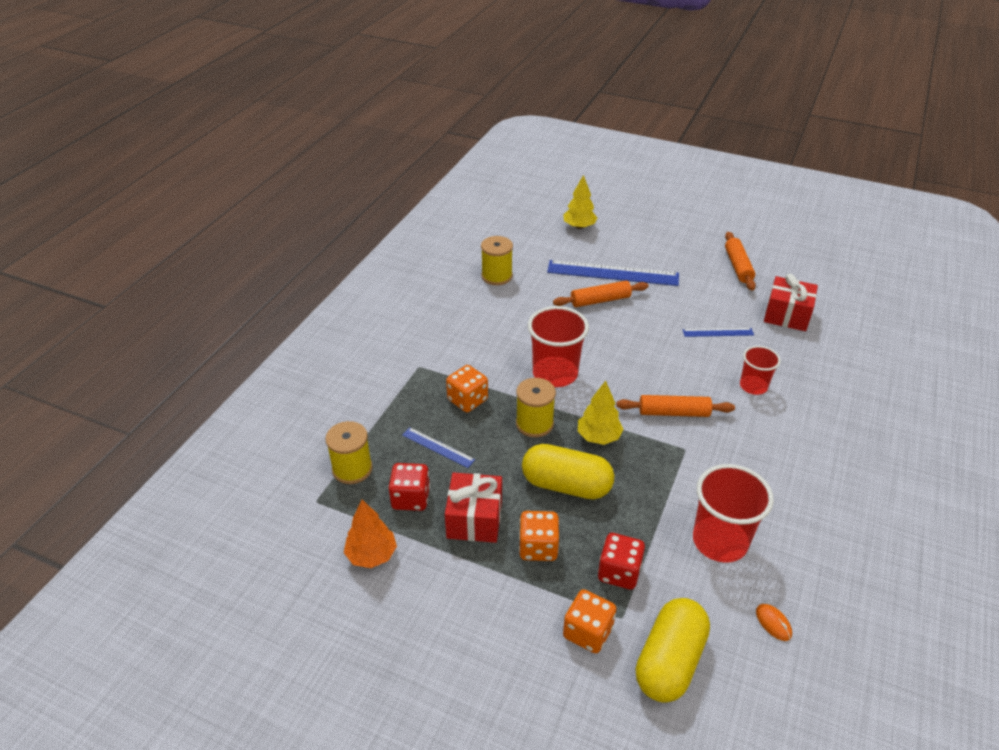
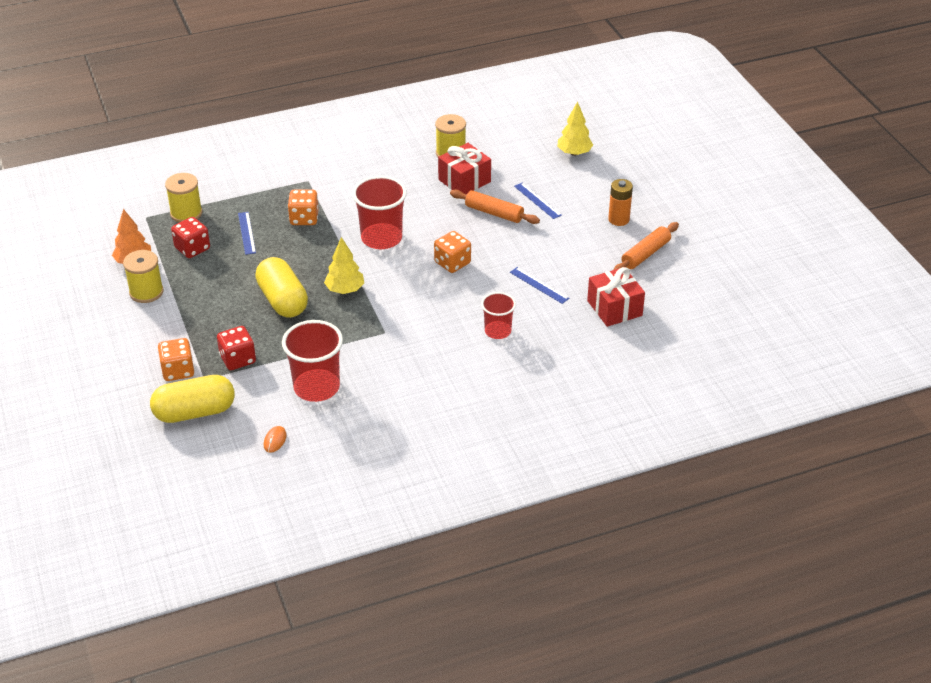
camera: 45 degrees right, 0 degrees up
(474, 519) = (208, 281): red gift -> red gift (464, 181)
(534, 424) = (320, 257): yellow spool -> yellow spool (146, 292)
(538, 547) = (217, 318): orange dice -> orange dice (452, 263)
(612, 273) = (537, 200): blue ruler -> blue ruler, size x0.49
(673, 413) = (415, 309): orange rolling pin -> none
(683, 254) = (618, 219): none -> orange battery

